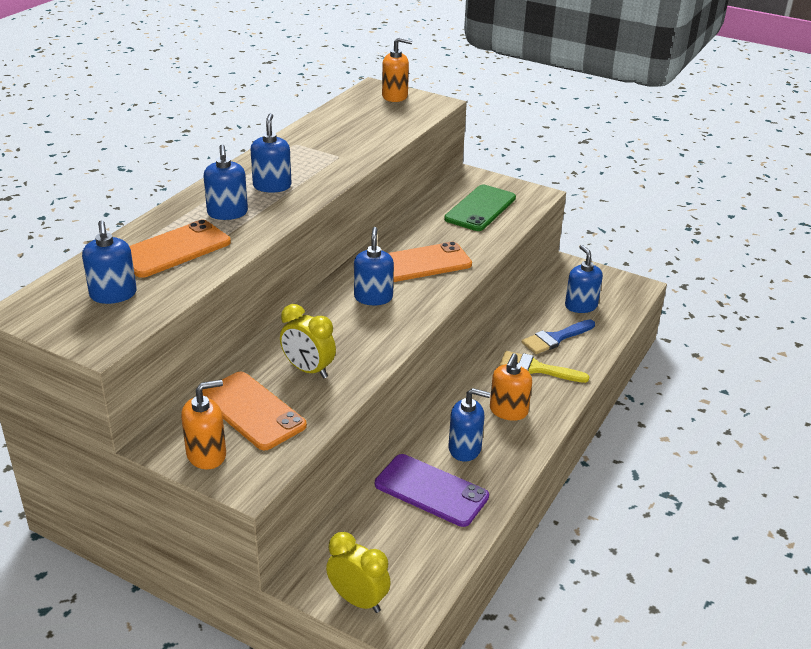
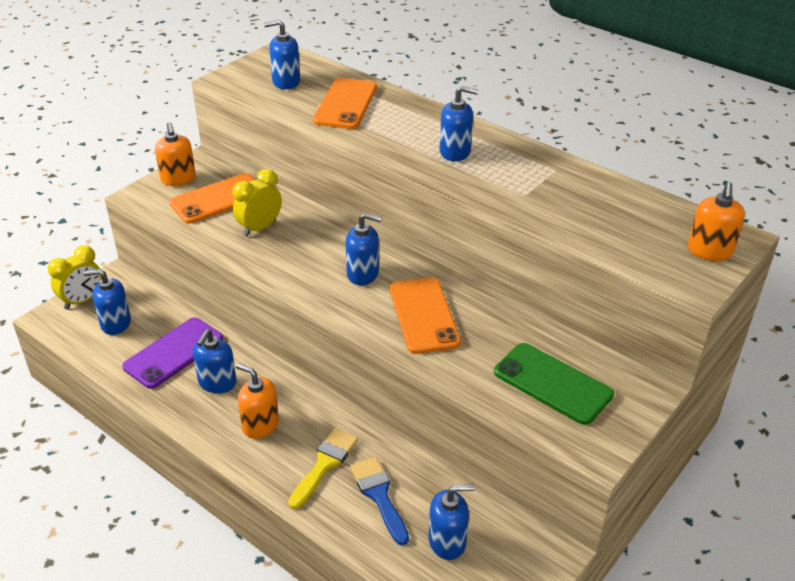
camera: 100 degrees right, 5 degrees up
(174, 249) = (345, 104): orange phone -> orange phone turned 45 degrees clockwise
(227, 213) = (404, 128): blue soap dispenser -> blue soap dispenser (115, 323)

